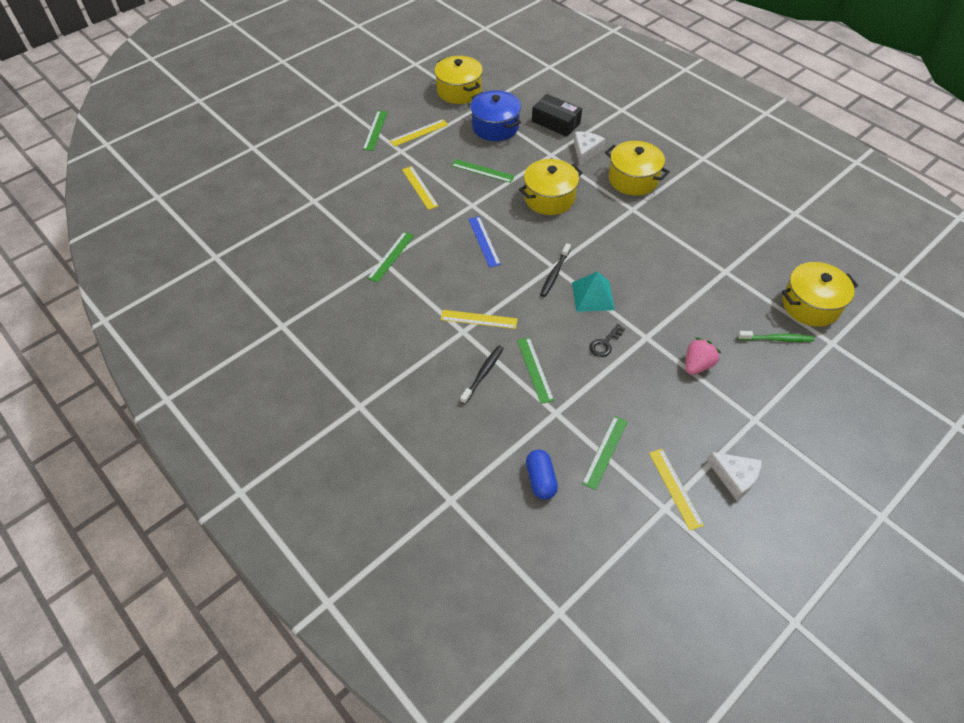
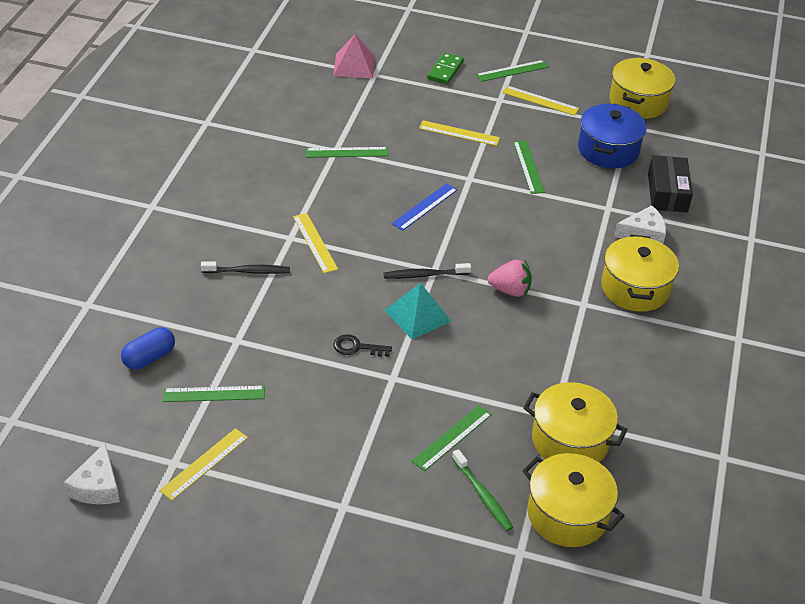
camera: 55 degrees right, 10 degrees down
(292, 207) = (354, 65): none -> pink pyramid
(344, 162) = (445, 70): none -> green domino
(419, 187) = (459, 133): yellow ruler -> yellow ruler turned 75 degrees clockwise
(534, 369) = (281, 306): green ruler -> green ruler (452, 437)
(549, 198) = (535, 231): yellow pot -> yellow pot (570, 440)
(697, 365) = (385, 433): pink strawberry -> pink strawberry (510, 290)
(735, 477) = (250, 510): white cheese -> white cheese (97, 486)

